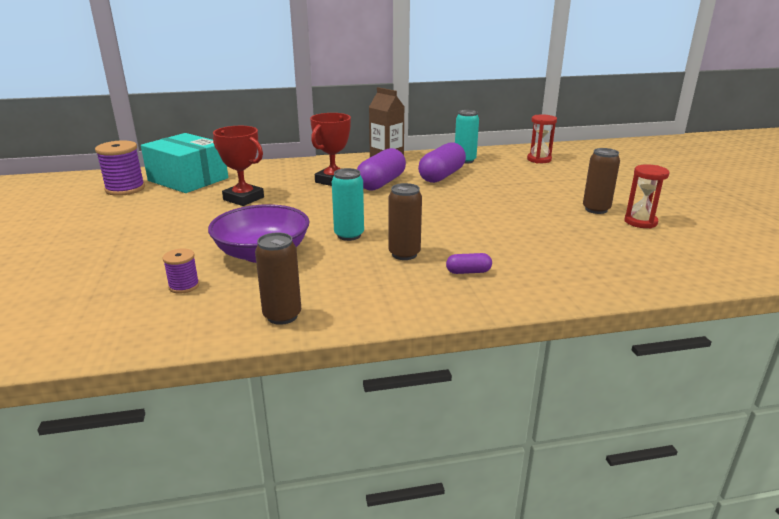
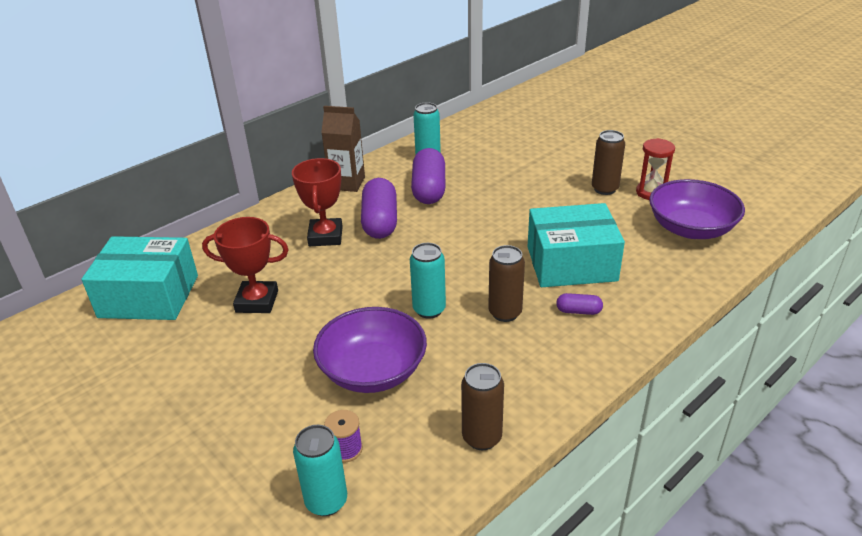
camera: 30 degrees left, 10 degrees up
(125, 189) = (84, 343): purple spool -> none
(131, 307) = (326, 501): none -> turquoise can
(468, 272) = (578, 311): purple capsule -> purple capsule turned 45 degrees clockwise
(502, 243) = (571, 263): none -> turquoise box
(539, 159) = (495, 133): red hourglass -> none
(653, 253) = (691, 228): none -> purple bowl

